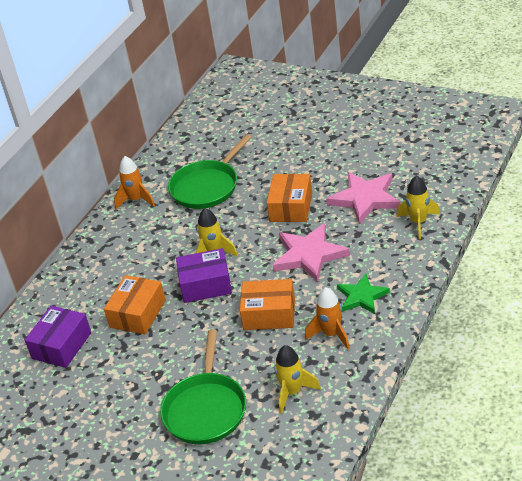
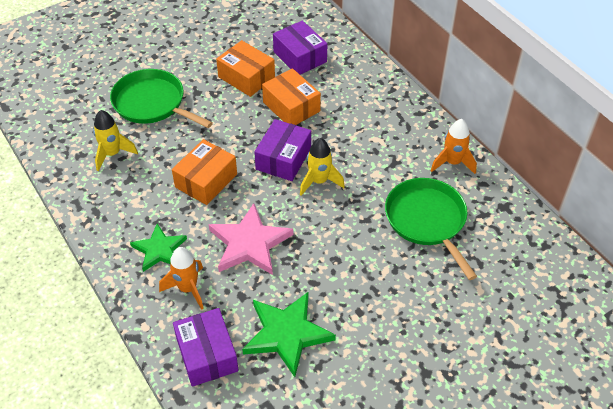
camera: 115 degrees right, 10 degrees up
(291, 207) = (332, 267): orange box -> orange box (246, 77)
(331, 334) = (141, 206): orange rocket -> orange rocket (188, 289)
(365, 199) = (286, 334): pink star -> green star
(418, 222) = (207, 354): yellow rocket -> purple box

